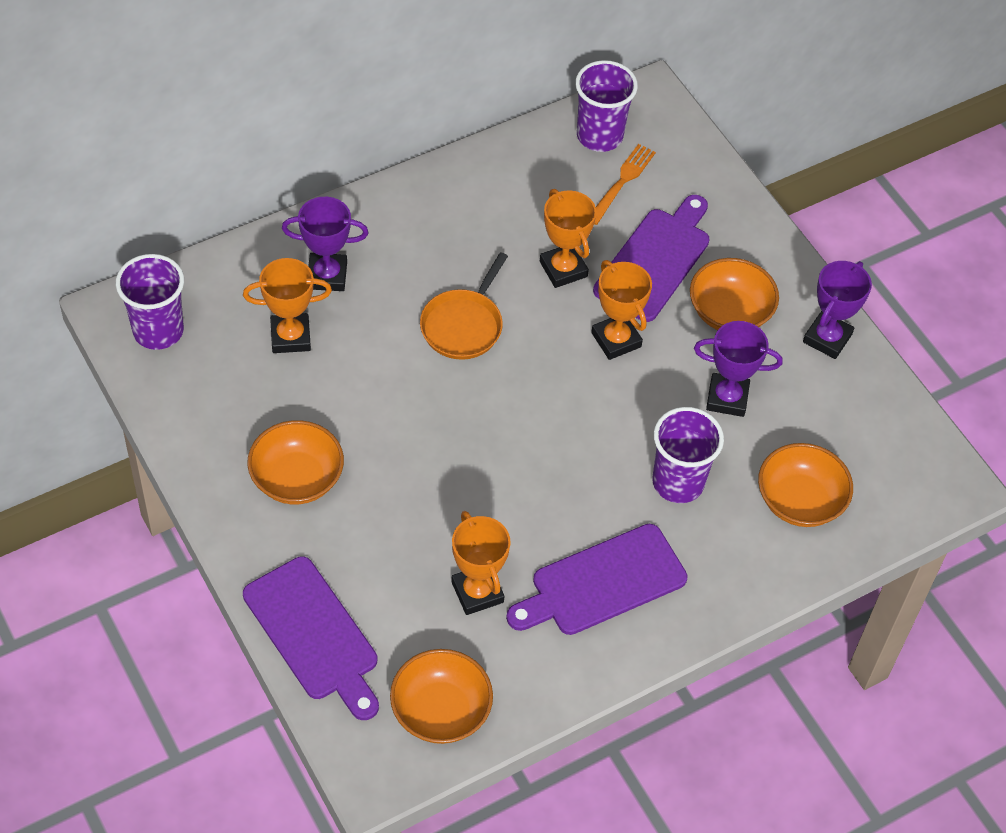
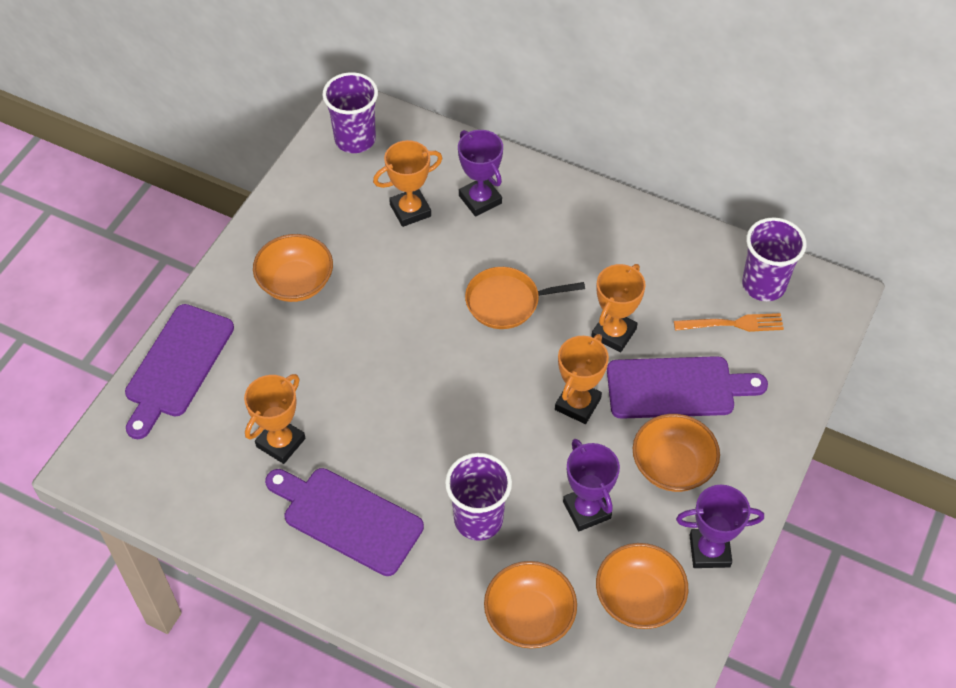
camera: 60 degrees right, 0 degrees up
(290, 337) = (410, 210): orange trophy -> orange trophy turned 75 degrees counterclockwise
(440, 711) = (165, 476): orange bowl -> orange bowl (638, 598)

